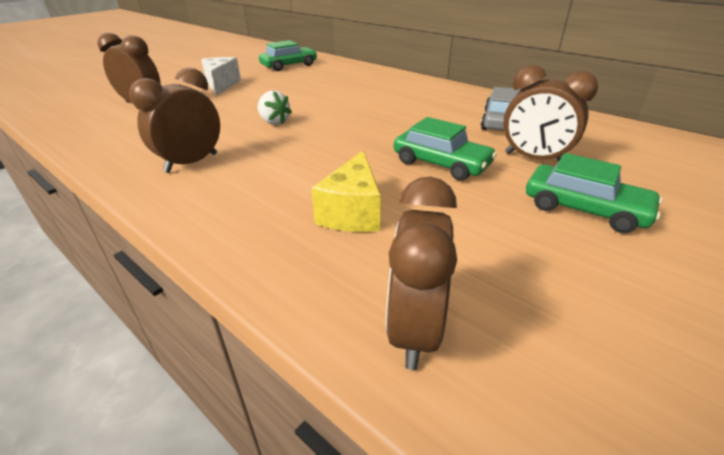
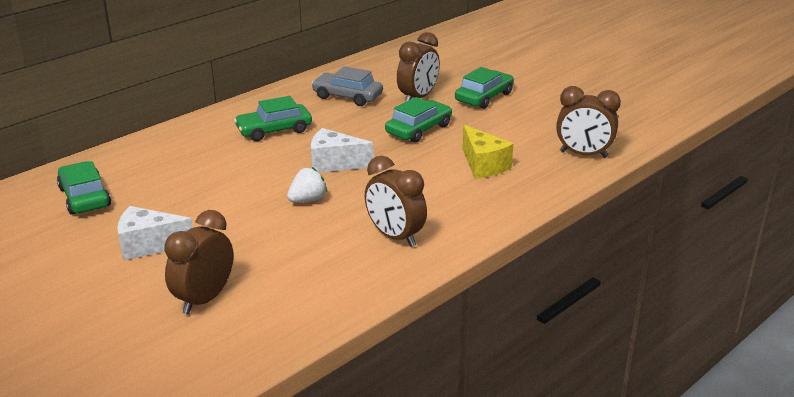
camera: 85 degrees left, 5 degrees down
(344, 127) = (334, 163): none -> white cheese
(352, 212) = (483, 165): yellow cheese -> yellow cheese turned 45 degrees clockwise
(405, 100) = (274, 130): none -> green car

